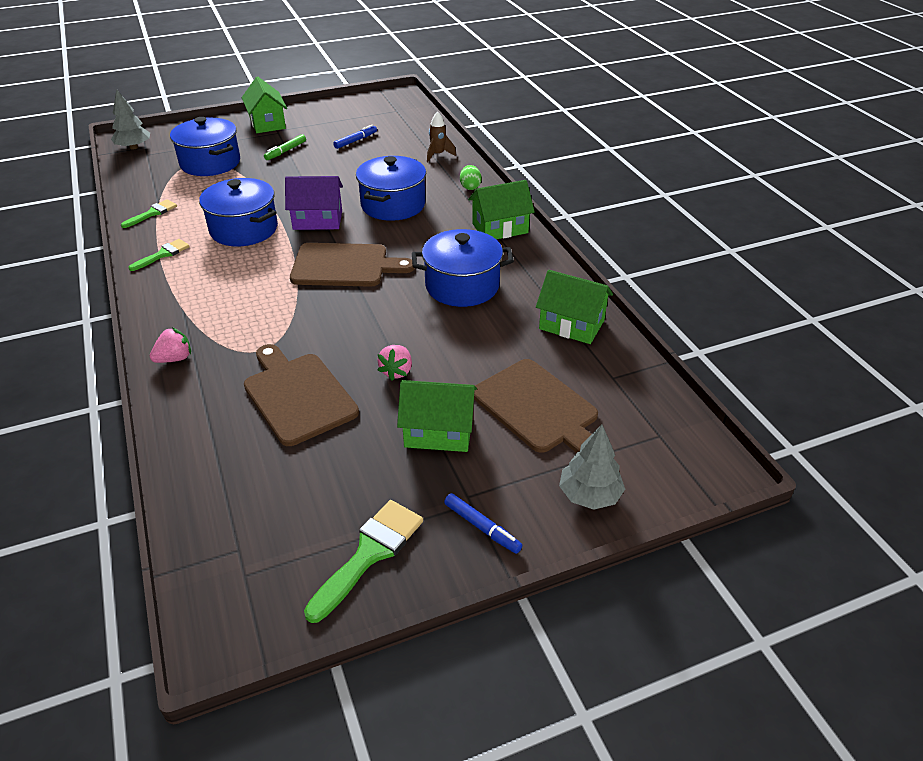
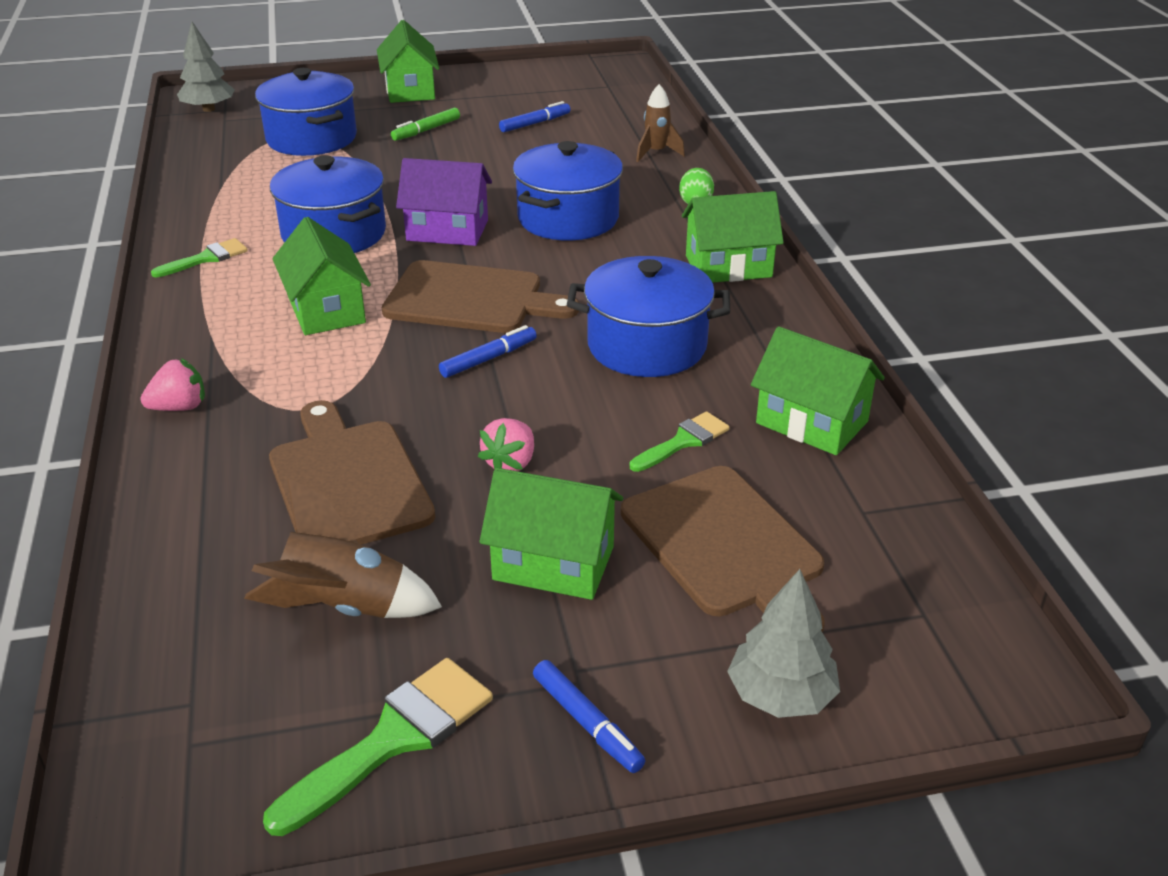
camera: 10 degrees right, 5 degrees down
(152, 213) = (208, 200): green brush -> green brush (683, 441)
(253, 282) = (326, 310): none -> green house
(317, 477) = (343, 608): none -> brown rocket
(366, 304) = (488, 359): none -> blue marker

